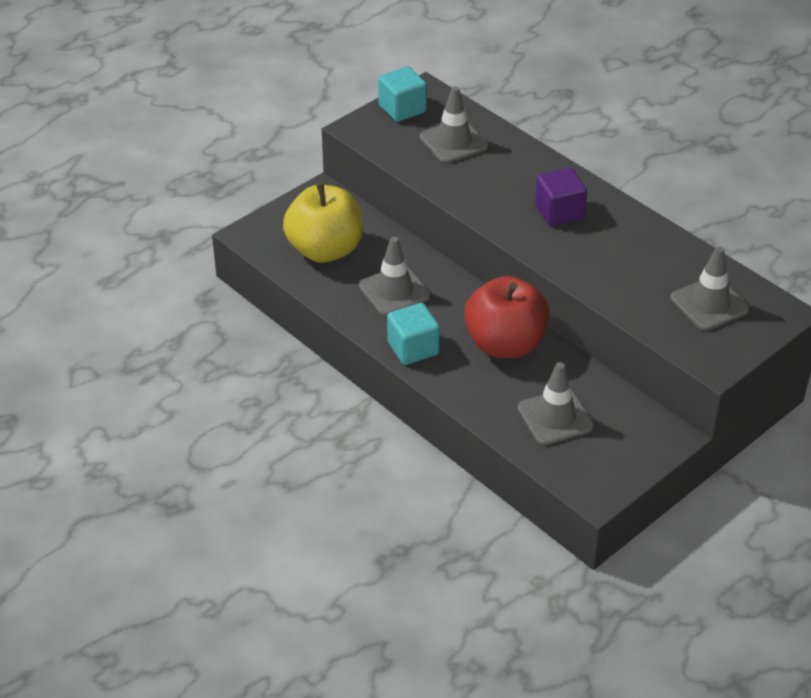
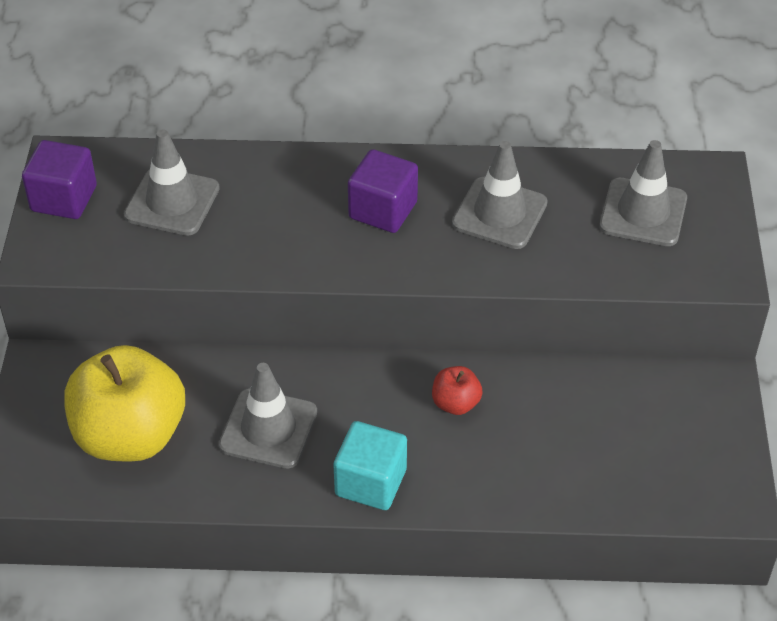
camera: 45 degrees left, 5 degrees up
(402, 109) = (64, 199): turquoise cube -> purple cube
(505, 344) = (455, 403): red apple -> red apple, size x0.43
(555, 417) = (601, 448): grey traffic cone -> grey traffic cone (499, 213)

